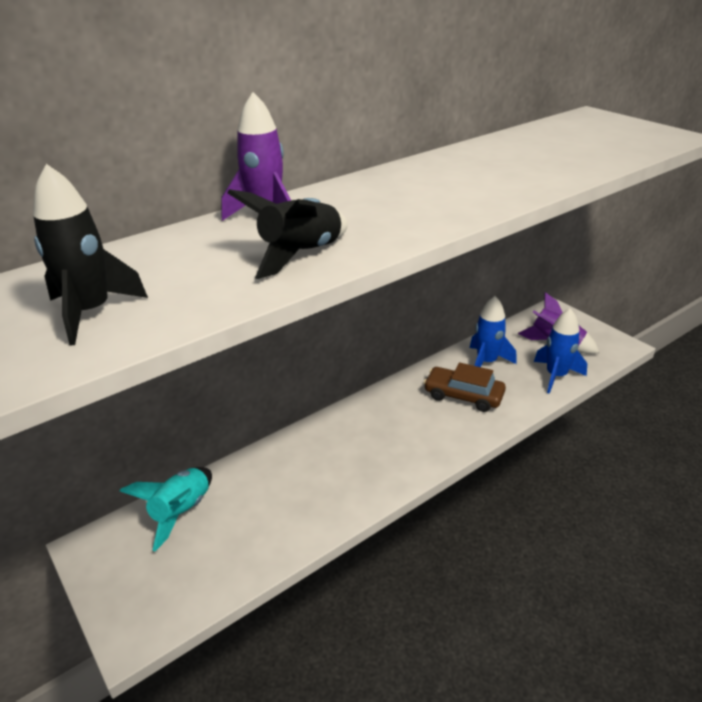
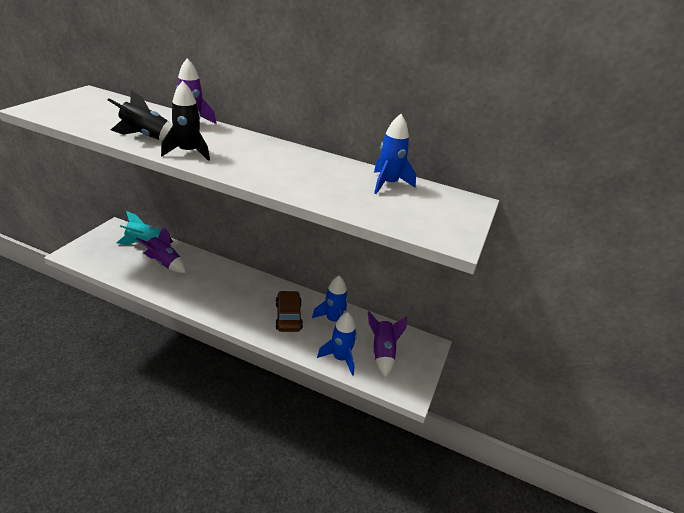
camera: 55 degrees right, 0 degrees up
(91, 312) = (77, 109): black rocket -> black rocket (188, 152)
(263, 495) = (164, 263): none -> purple rocket
(540, 137) = (388, 184): none -> blue rocket

